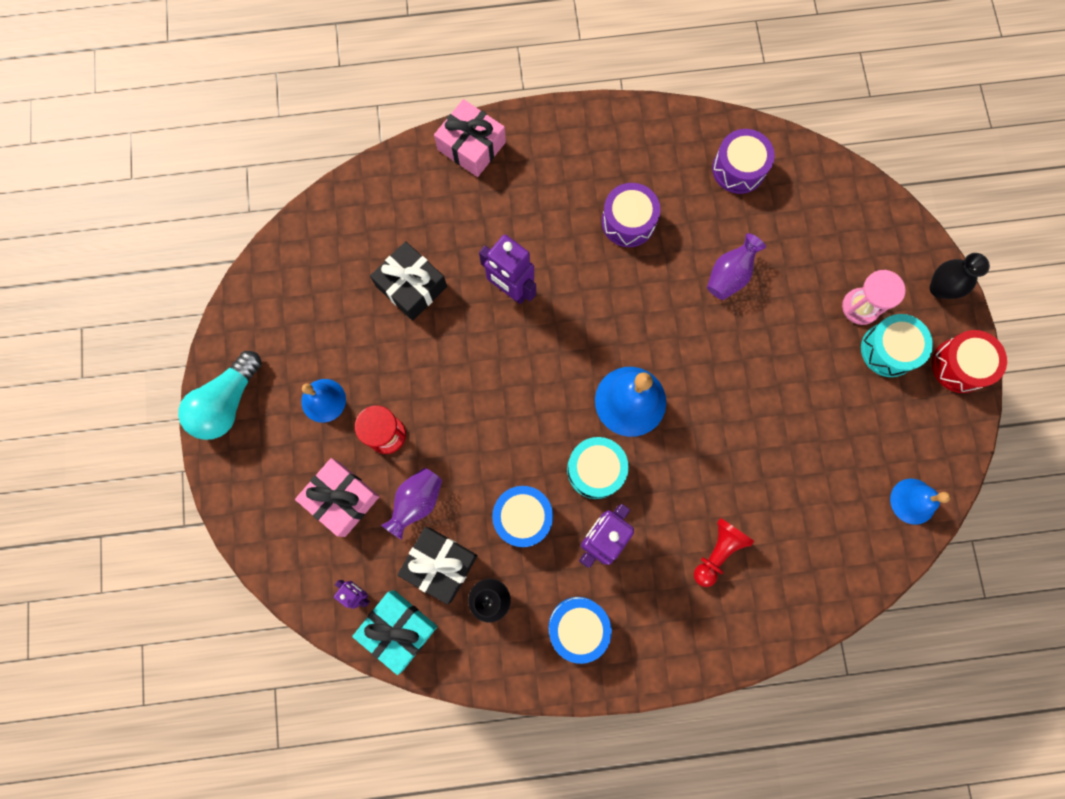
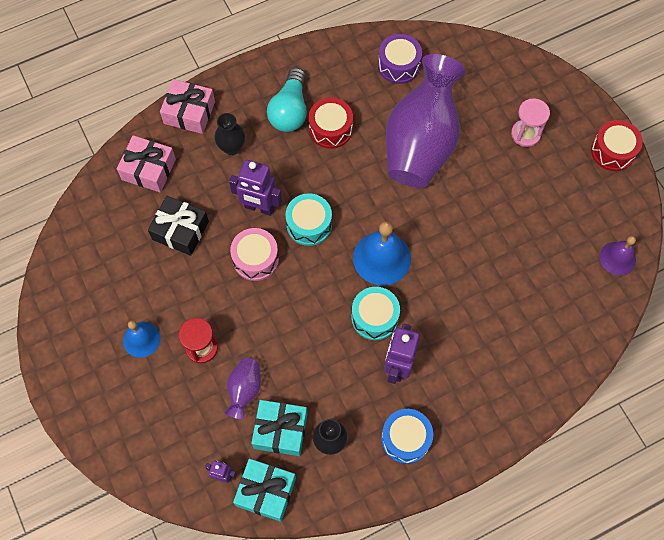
camera: 20 degrees left, 10 degrees down
(227, 403) = (64, 368): turquoise light bulb -> turquoise light bulb (290, 110)
(342, 499) = (184, 408): pink gift -> pink gift (148, 169)
(440, 564) = (280, 430): black gift -> turquoise gift
(484, 351) = (255, 259): none -> pink drum
(523, 517) = (332, 372): blue drum -> none
(628, 221) = (330, 129): purple drum -> red drum
(717, 551) = (489, 345): red pawn -> none
(729, 275) = (421, 143): purple vase -> purple vase, size x2.36
(888, 350) = (558, 157): turquoise drum -> turquoise drum (309, 224)
(913, 501) = (617, 258): blue bell -> purple bell
(940, 288) = (577, 102): black vase -> black vase (232, 147)

